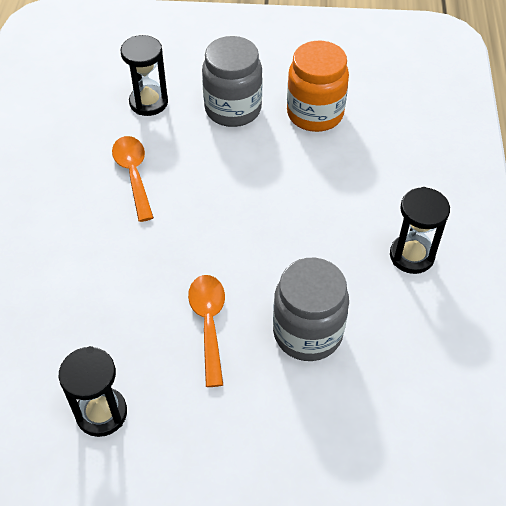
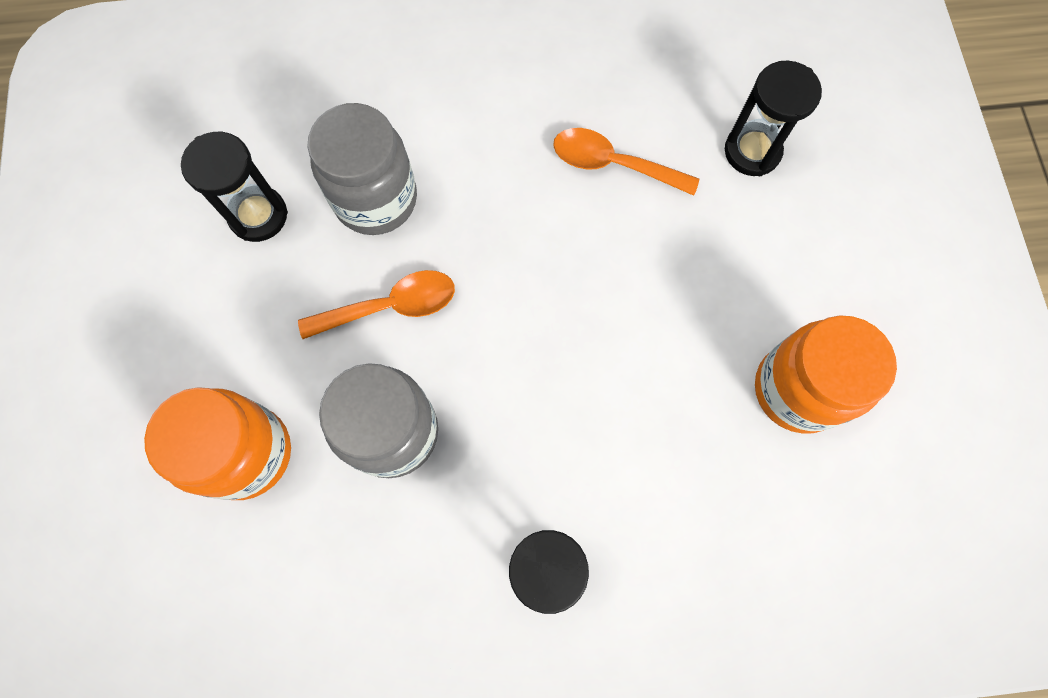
camera: 80 degrees right, 20 degrees up
(133, 174) = (613, 164): orange spoon -> orange spoon turned 135 degrees counterclockwise
(233, 109) = (772, 267): grey jar -> grey jar (376, 199)
(309, 435) = (247, 453): none -> orange jar

